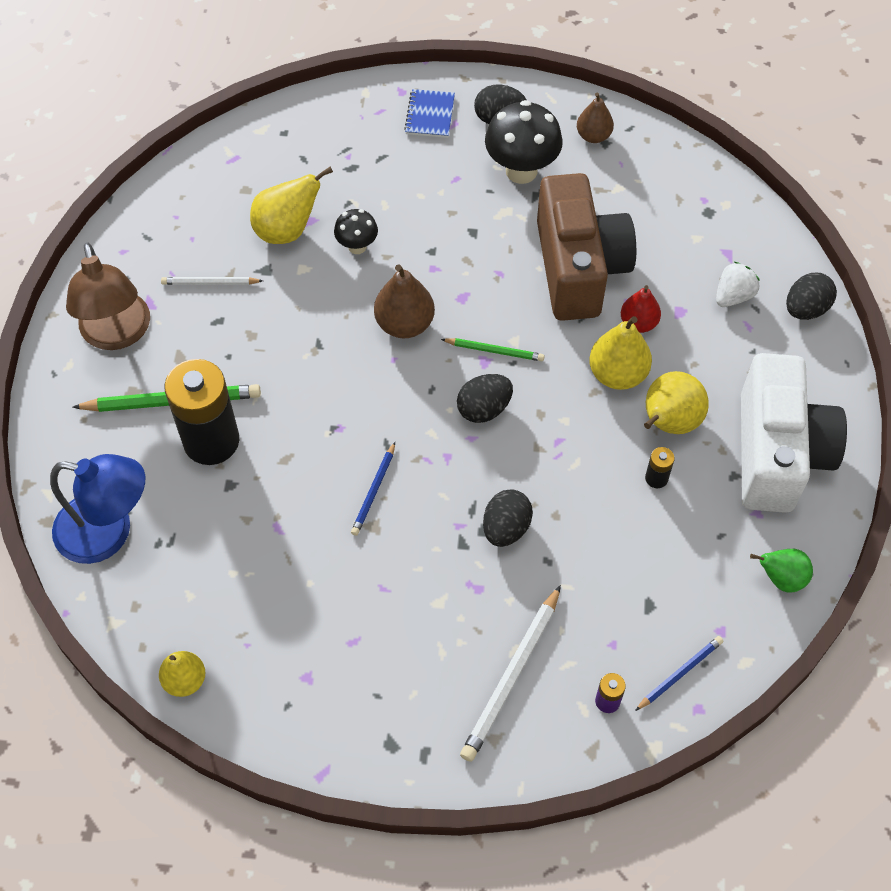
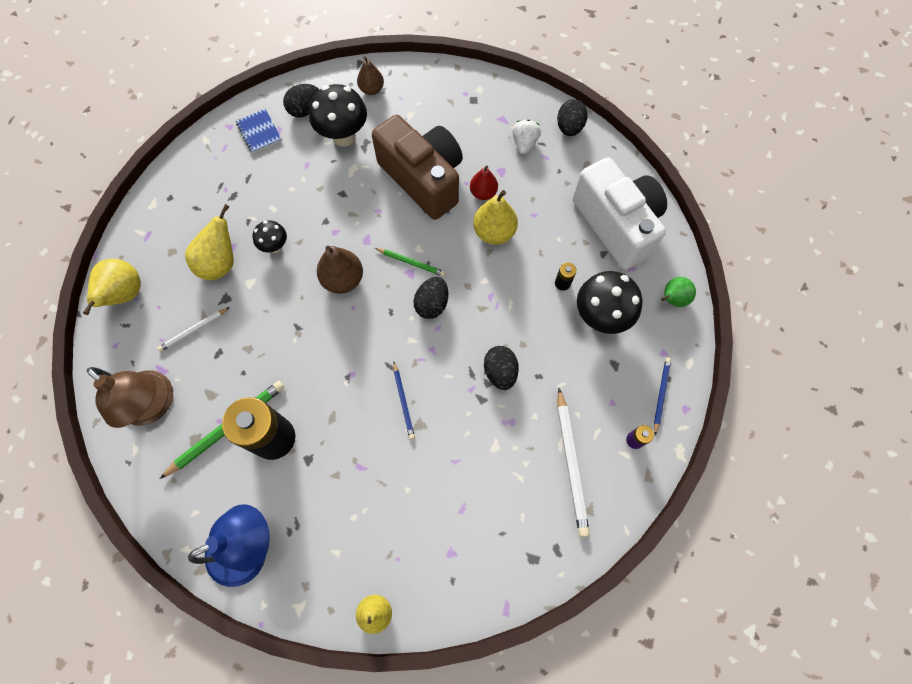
camera: 35 degrees left, 10 degrees up
(494, 351) = (411, 263): green pencil -> green pencil turned 45 degrees clockwise
(668, 423) = (544, 244): yellow pear -> yellow pear (125, 295)
(673, 543) = (600, 317): none -> black mushroom

